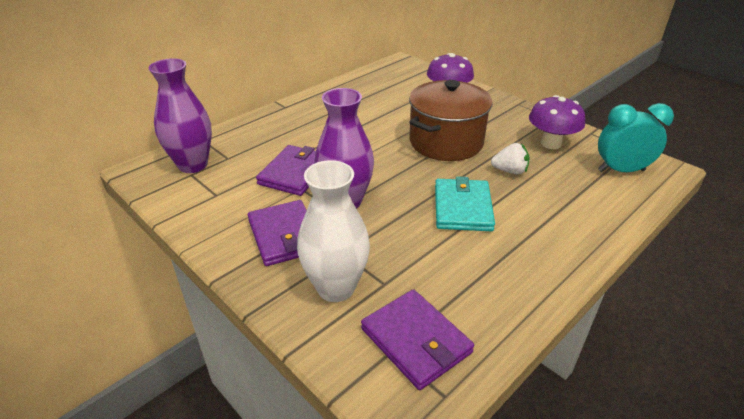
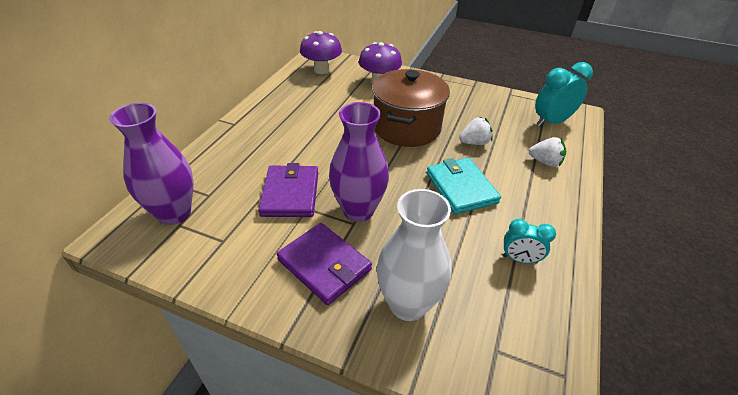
camera: 25 degrees left, 5 degrees up
(416, 341) = (509, 332): purple wallet -> none
(476, 285) = (519, 259): none -> turquoise clock
(550, 143) = (488, 110): purple mushroom -> purple mushroom (322, 70)
(579, 207) = (545, 162): none -> white strawberry

